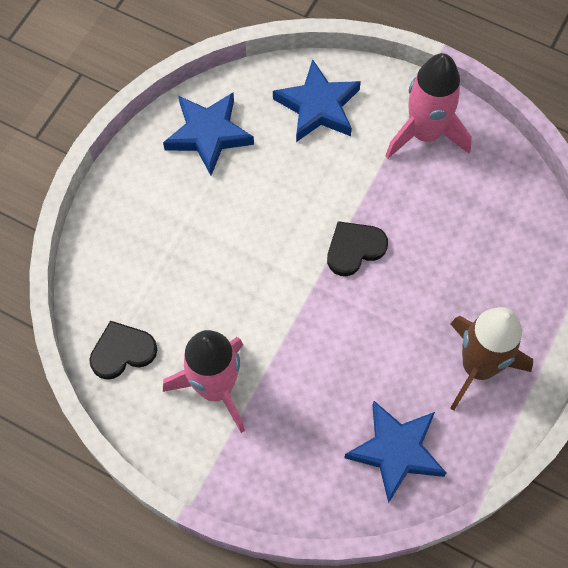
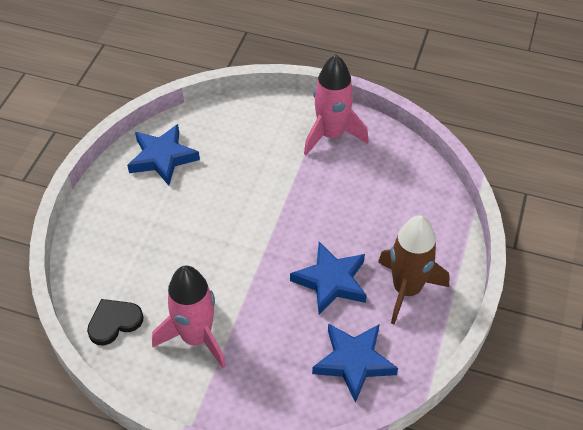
camera: 10 degrees left, 15 degrees down
(318, 106) = (245, 128): blue star -> blue star (331, 281)
(354, 249) = (292, 220): black heart -> none

